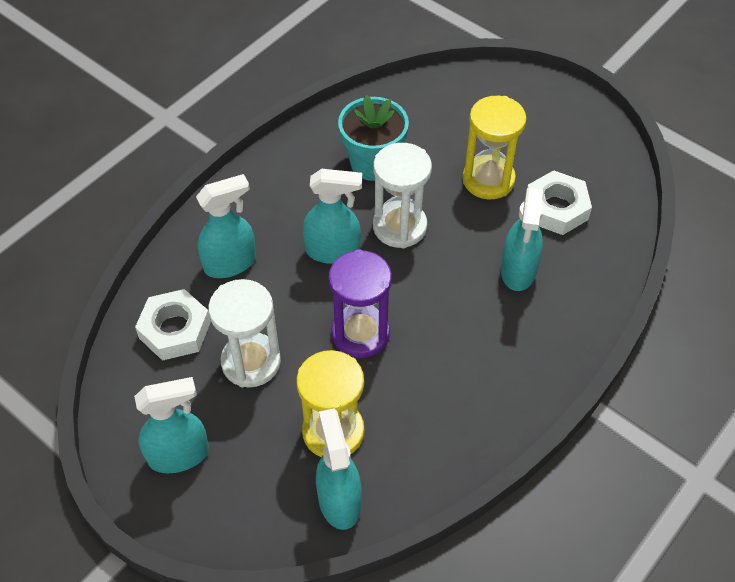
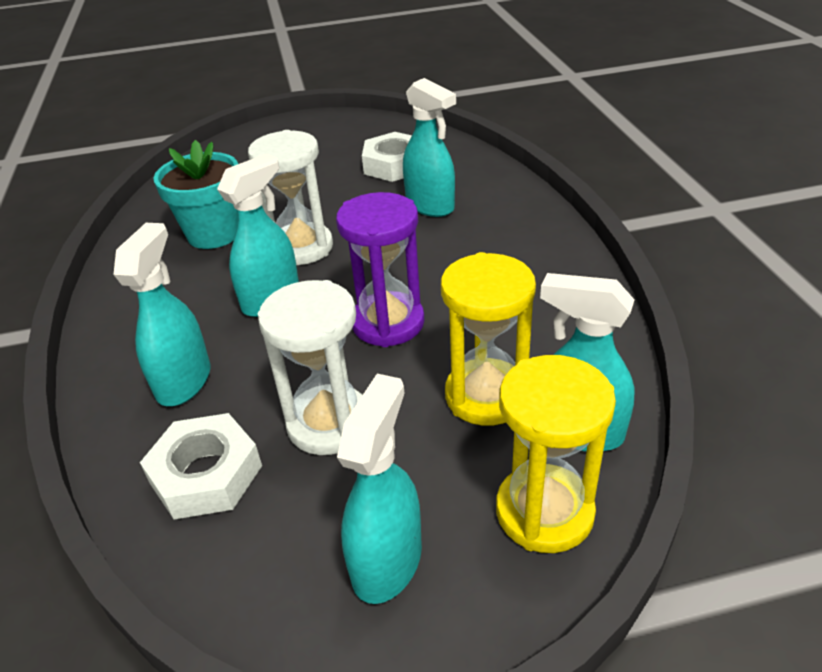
camera: 50 degrees left, 15 degrees down
(488, 180) = (322, 183): yellow hourglass -> yellow hourglass (544, 512)

